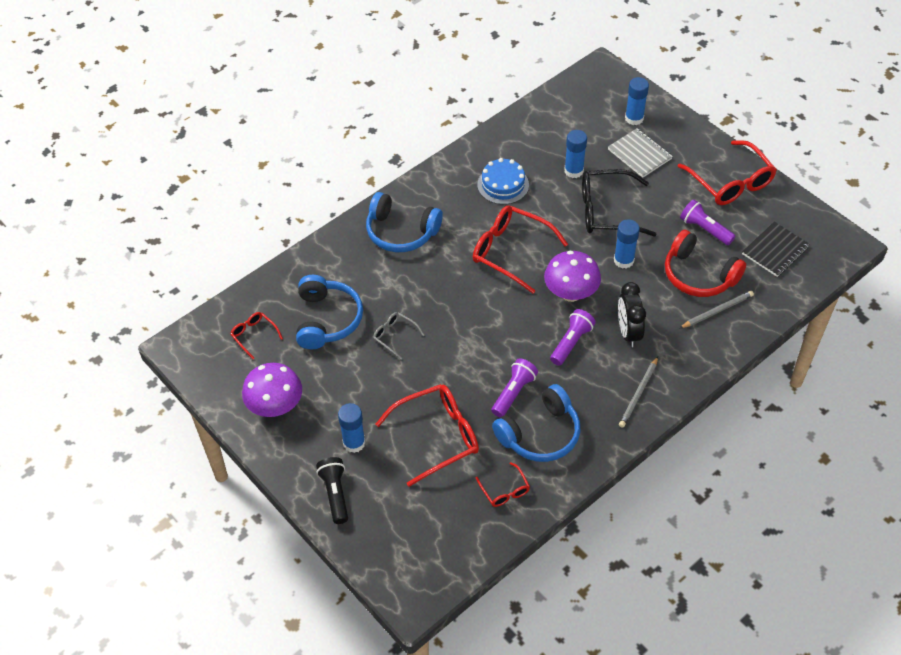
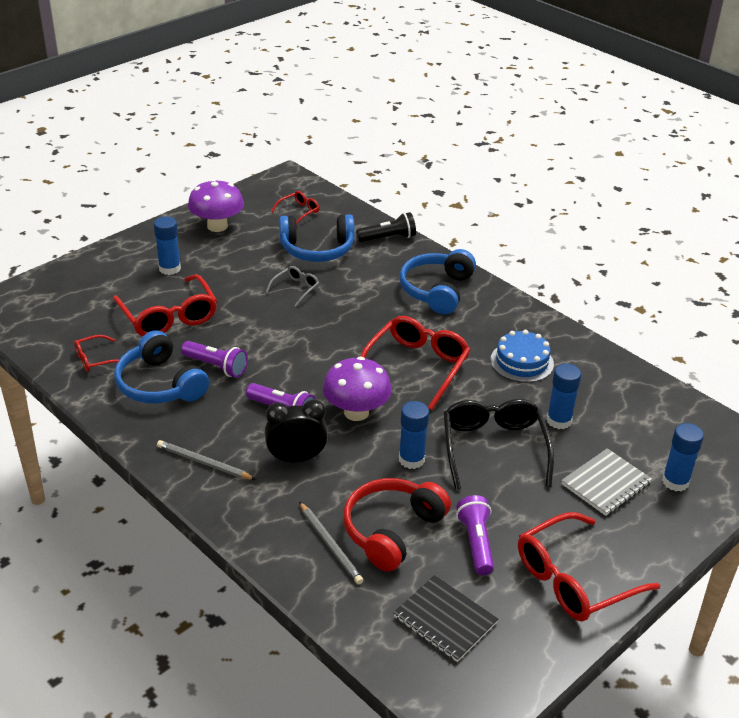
camera: 85 degrees right, 15 degrees down
(335, 494) = (116, 260): black flashlight -> black flashlight (388, 238)
(704, 229) = (476, 543): purple flashlight -> purple flashlight turned 45 degrees counterclockwise

